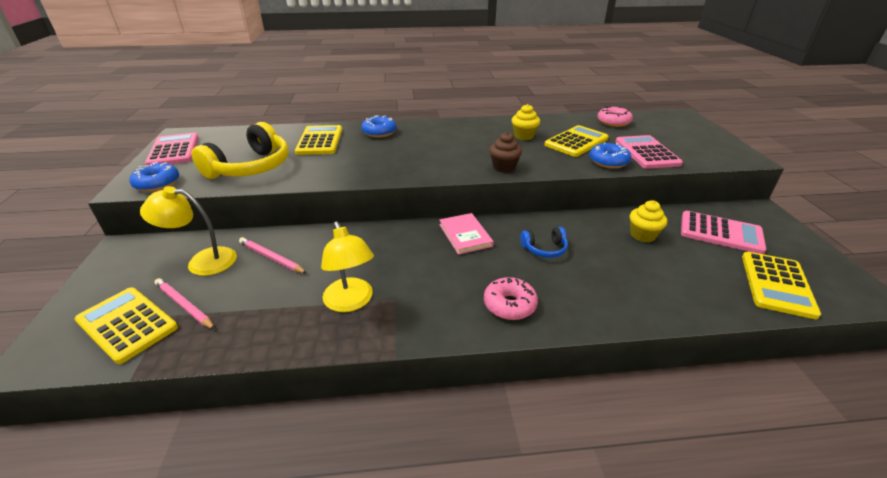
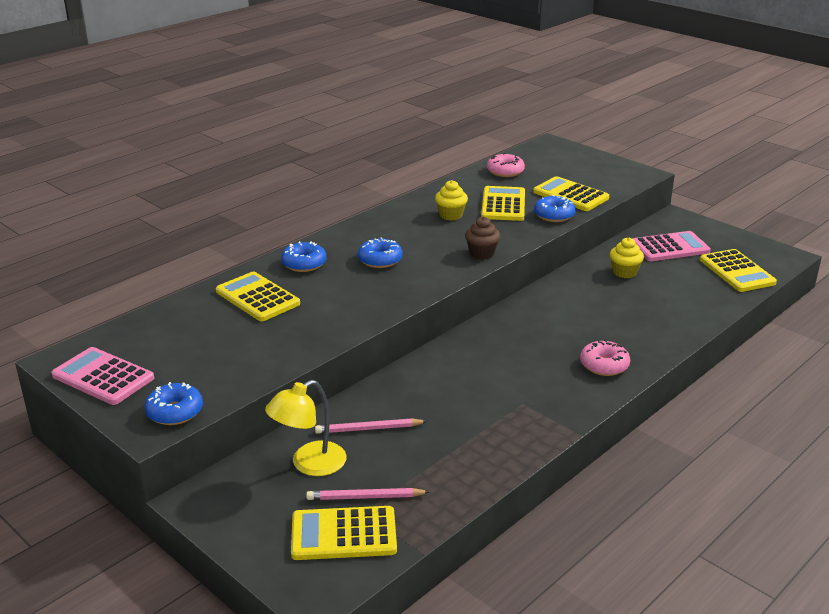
camera: 40 degrees left, 5 degrees down
(250, 167) = (242, 353): yellow headphones -> none
(351, 302) = (494, 422): yellow lamp -> none
(427, 146) = (380, 260): none -> blue donut
(465, 235) = (500, 332): pink book -> none
(544, 249) = (573, 315): blue headphones -> none
(646, 153) = (570, 195): pink calculator -> yellow calculator

